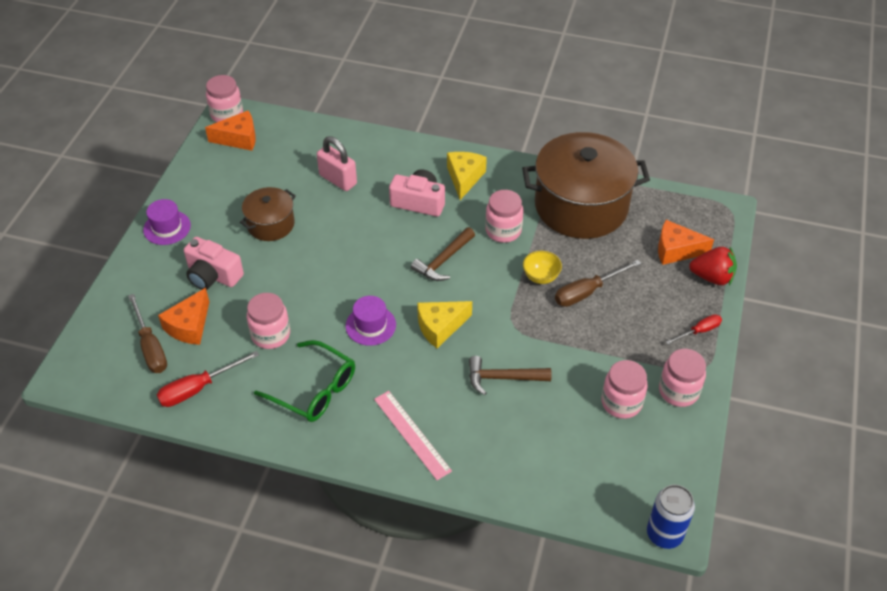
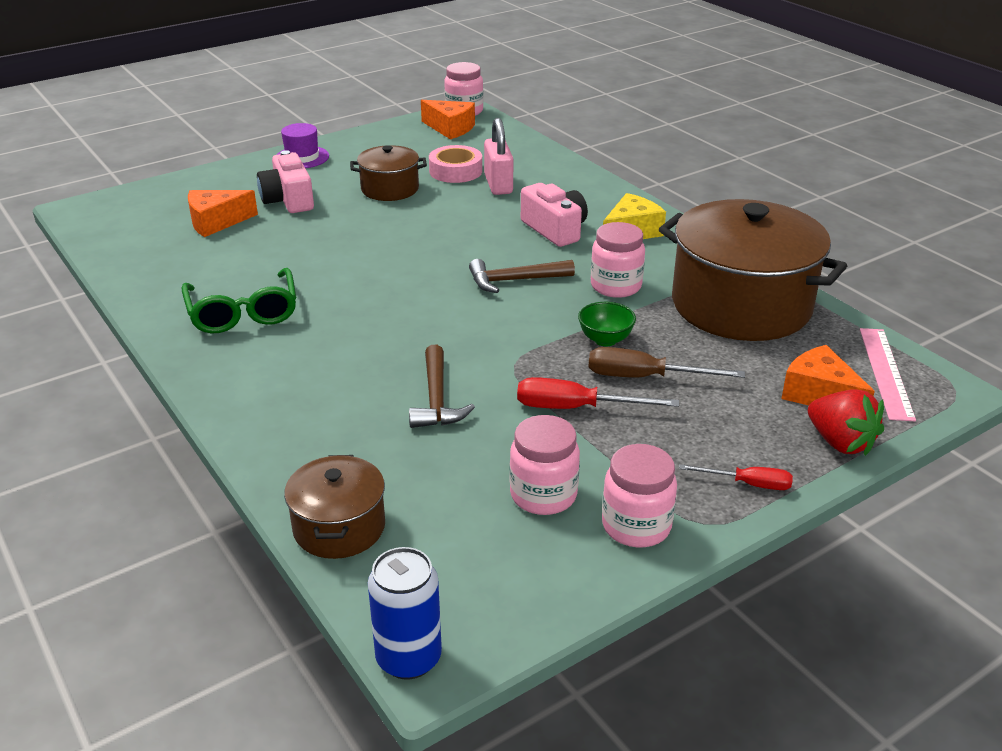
camera: 40 degrees right, 15 degrees down
(150, 347) = (166, 221): brown screwdriver -> none
(198, 388) = (155, 263): red screwdriver -> red screwdriver (576, 408)
(271, 335) = (270, 258): pink jar -> none
(294, 181) = (455, 171): none -> pink tape
(370, 325) = (367, 293): purple hat -> none
(412, 434) = (274, 392): pink ruler -> pink ruler (885, 372)
(440, 327) = (433, 327): yellow cheese -> none
(503, 378) = (436, 399): brown hammer -> brown hammer turned 135 degrees counterclockwise
(541, 277) = (605, 340): yellow bowl -> green bowl
(552, 492) = (339, 527): none -> brown pot

